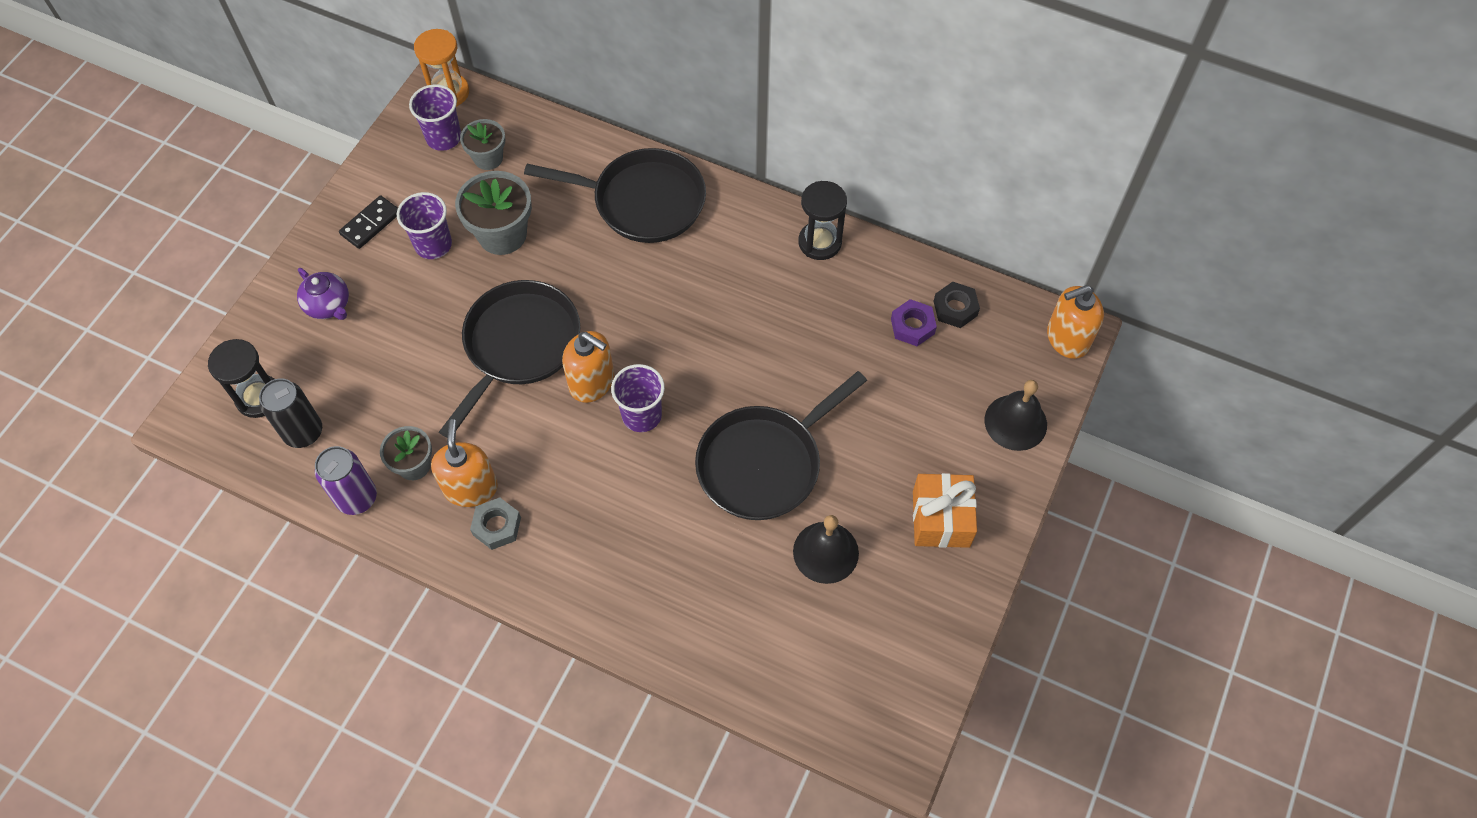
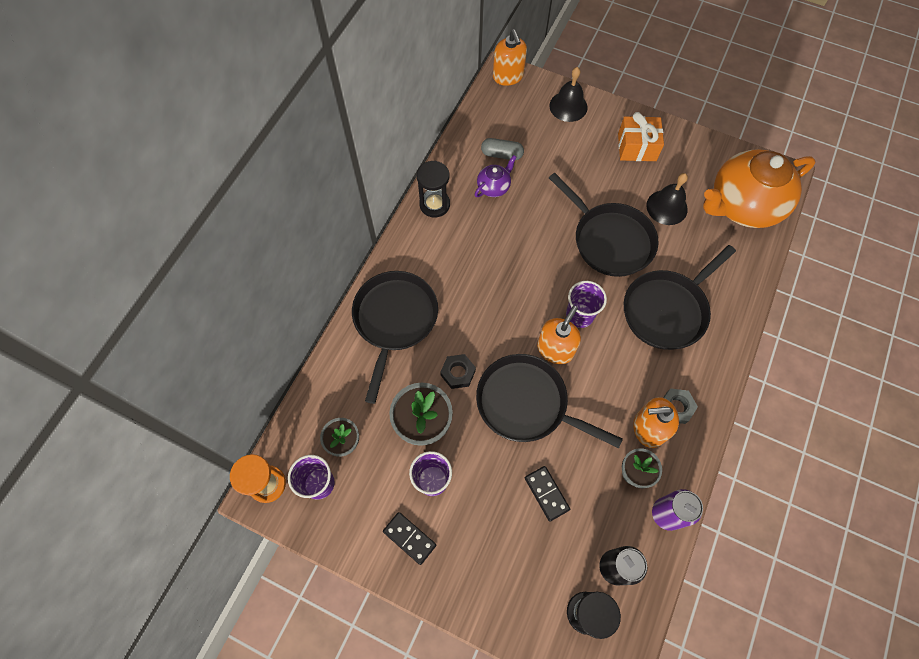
camera: 90 degrees left, 5 degrees up
(328, 305) = (494, 564): purple teapot -> purple teapot (494, 187)
(401, 363) = (546, 493): none -> black domino
(646, 532) = (667, 310): none -> black pan
(833, 672) = (742, 205): none -> orange teapot
(912, 326) = (501, 154): purple nut -> grey capsule
(955, 308) = (487, 131): black nut -> black nut (458, 373)

